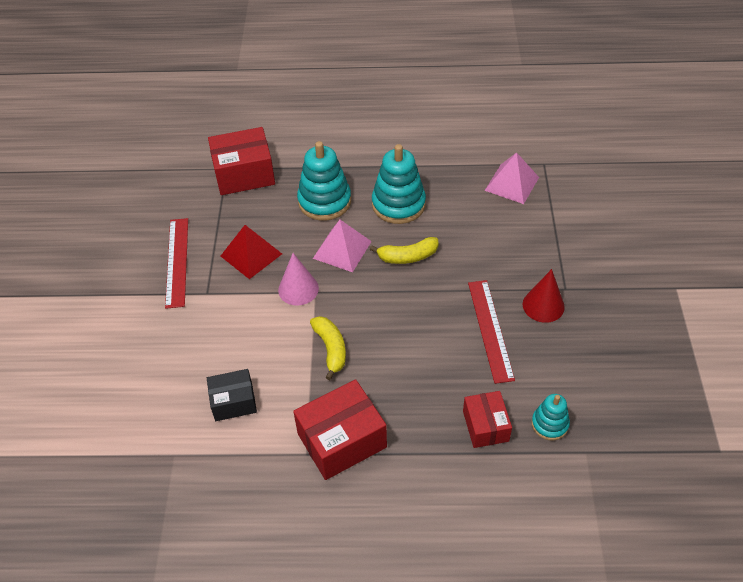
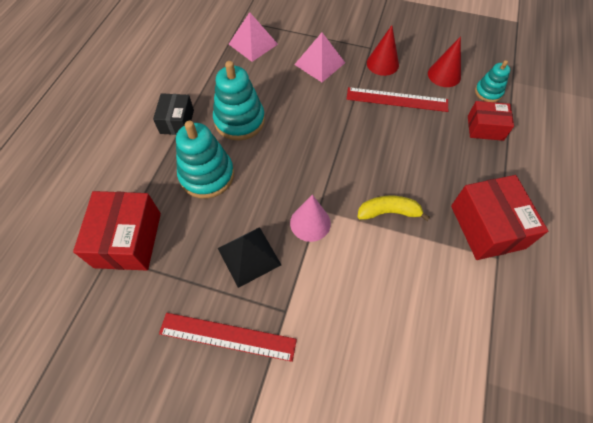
camera: 75 degrees left, 10 degrees up
(233, 402) = (432, 310): black box -> black box (177, 121)
(251, 254) = (249, 256): red pyramid -> black pyramid
(342, 249) = (275, 176): pink pyramid -> pink pyramid (319, 63)
(407, 256) = (303, 130): yellow banana -> none
(557, 372) = (444, 75): none -> red cone

